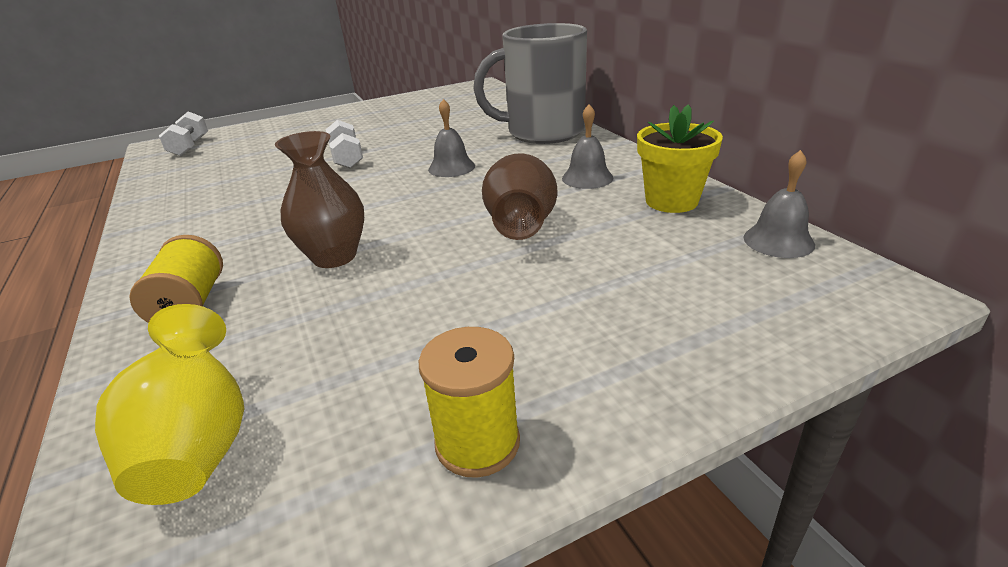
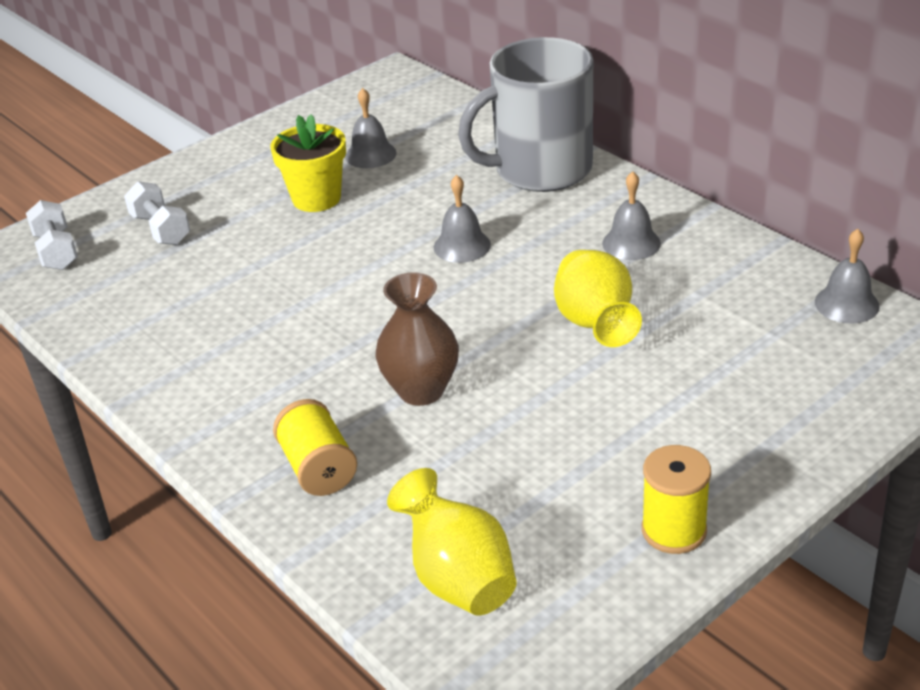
camera: 15 degrees left, 5 degrees up
(347, 158) = (313, 246): white dumbbell -> white dumbbell (161, 229)
(431, 117) = (370, 154): none -> grey bell
(521, 228) = (595, 324): brown vase -> yellow vase
(671, 201) = (733, 266): yellow flower pot -> yellow flower pot (316, 198)

